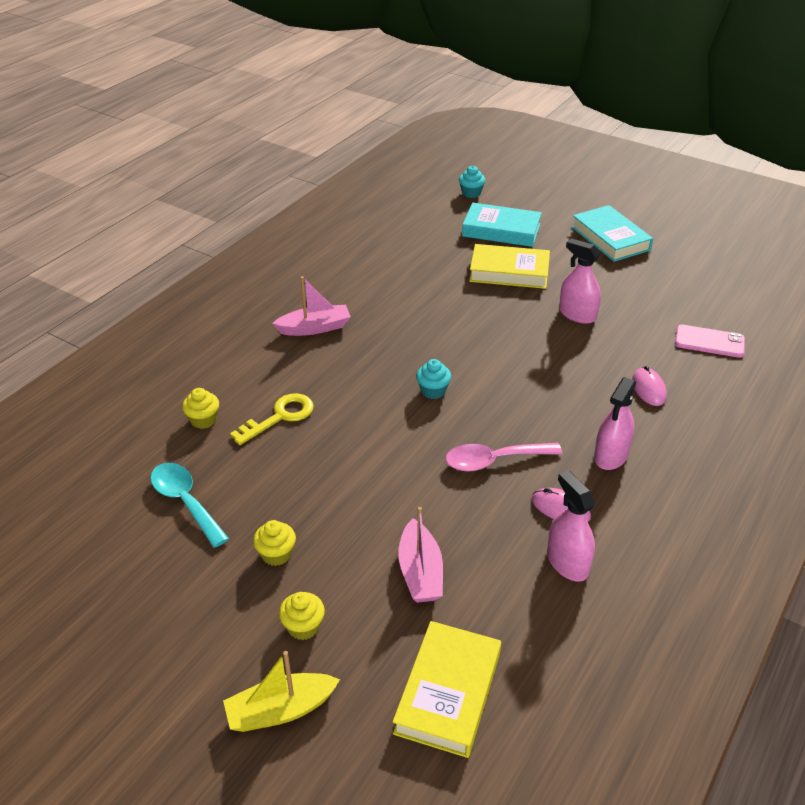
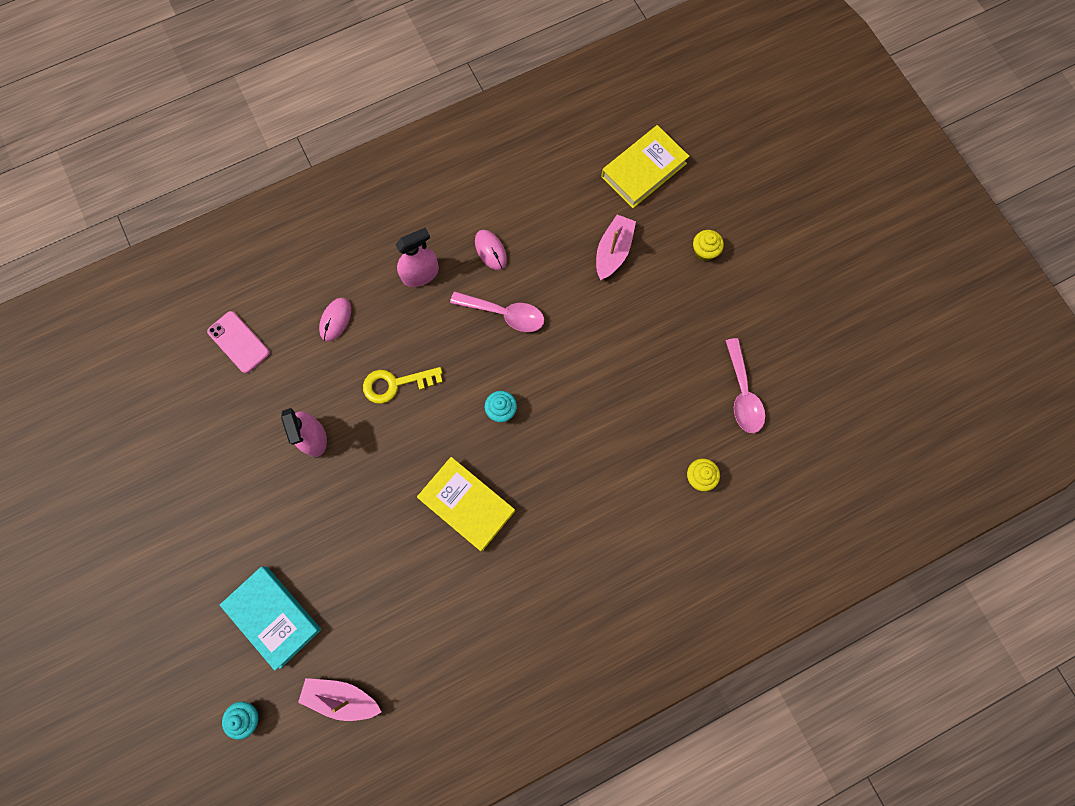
camera: 150 degrees left, 35 degrees up
(185, 501) = (742, 394): turquoise spoon -> pink spoon
(276, 554) = (697, 313): yellow cupcake -> none
(280, 417) = (637, 447): yellow key -> yellow key (395, 384)
(280, 710) = (740, 207): yellow boat -> none
(314, 328) = (553, 552): pink boat -> pink boat (342, 697)
(509, 272) = (322, 537): yellow book -> yellow book (467, 504)
(567, 562) = (518, 210): pink spray bottle -> none
(610, 238) = (181, 535): turquoise book -> none

